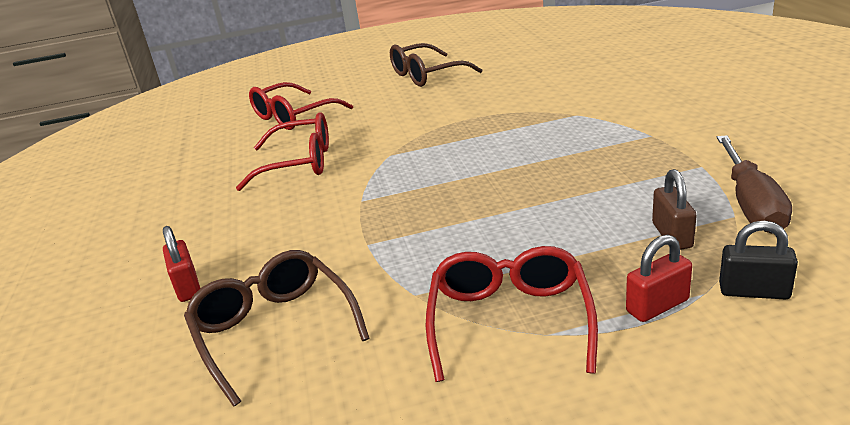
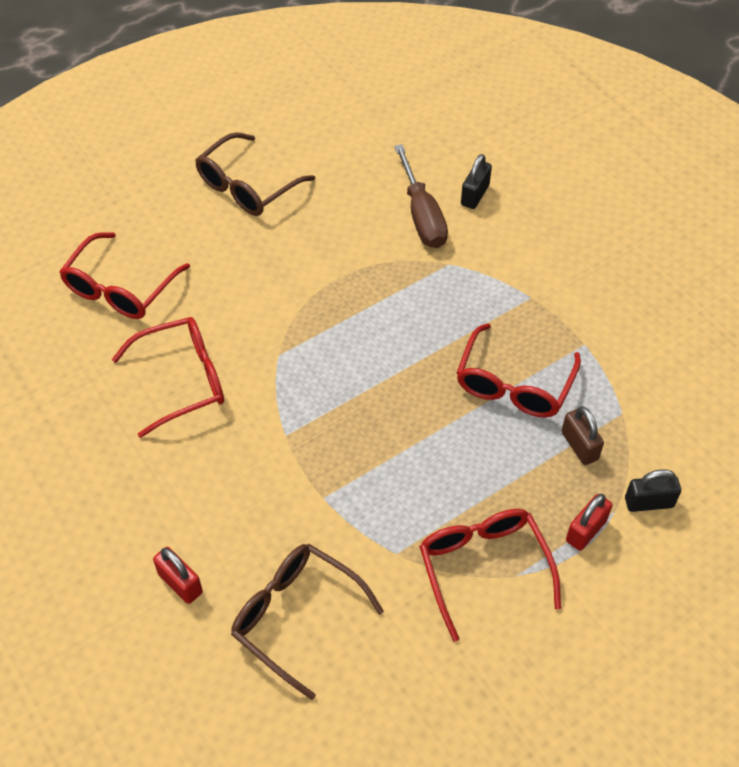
camera: 25 degrees left, 25 degrees up
(610, 186) = (514, 384): none -> red glasses
(618, 81) = (475, 195): none -> black padlock
(751, 204) = (632, 395): brown screwdriver -> brown screwdriver (422, 216)

